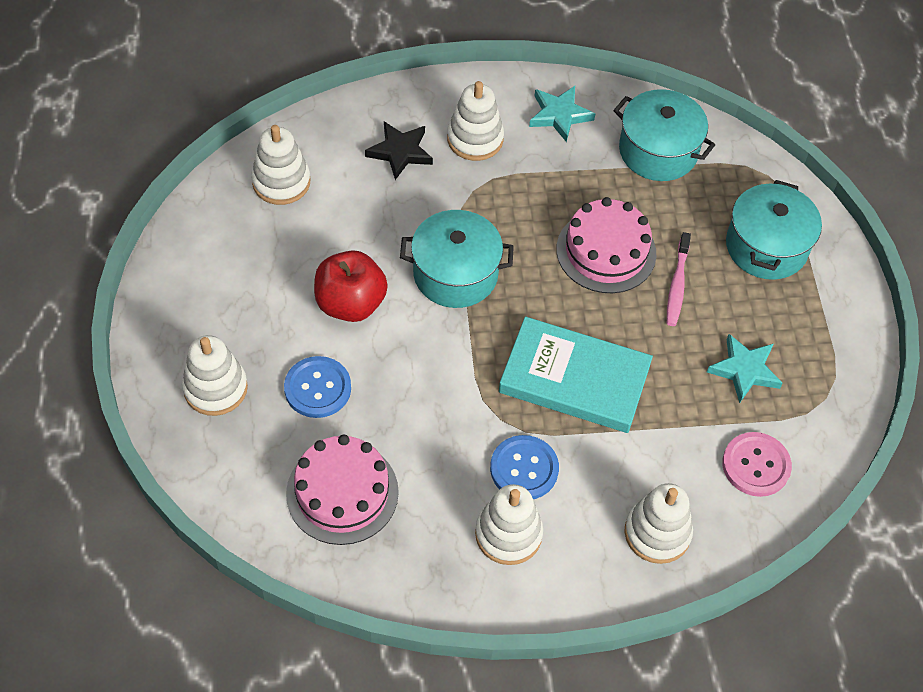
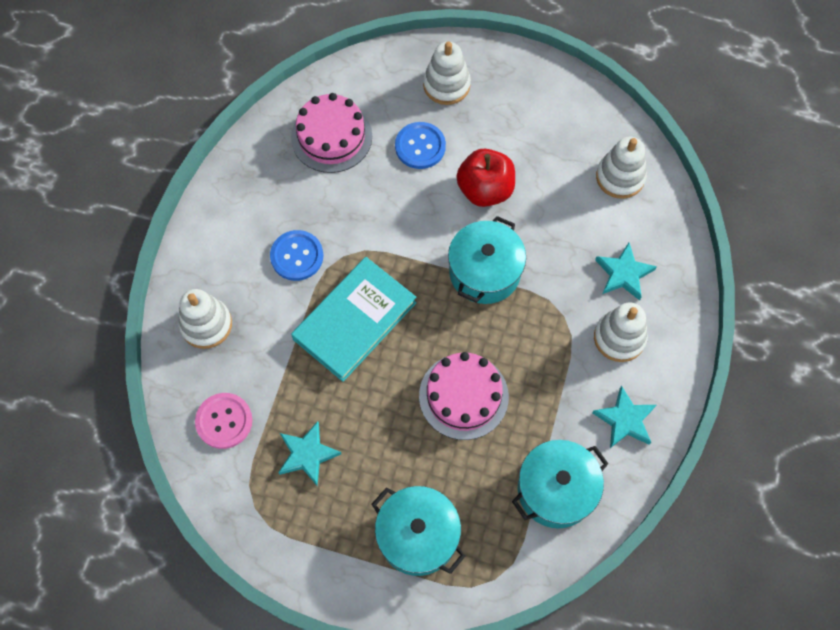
camera: 115 degrees right, 10 degrees up
(400, 152) = (623, 273): black star -> turquoise star
(508, 534) = (252, 227): white stacking toy -> none
(677, 285) = (408, 439): pink toothbrush -> none

